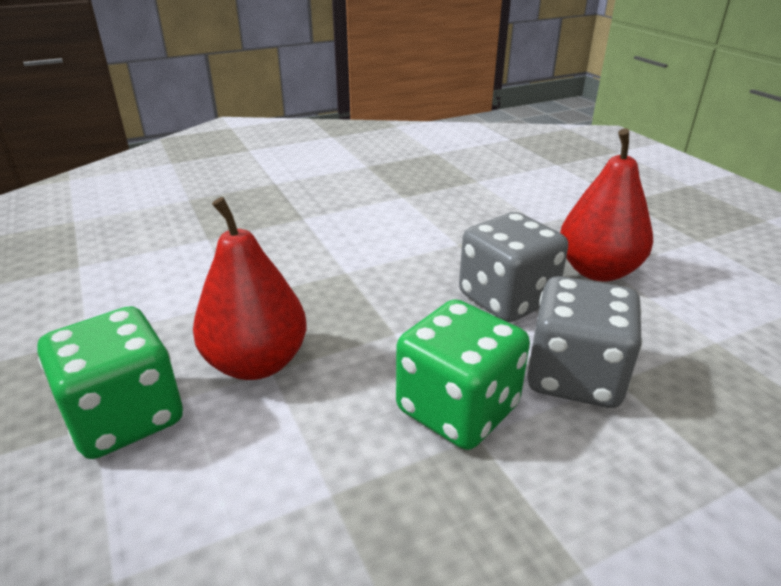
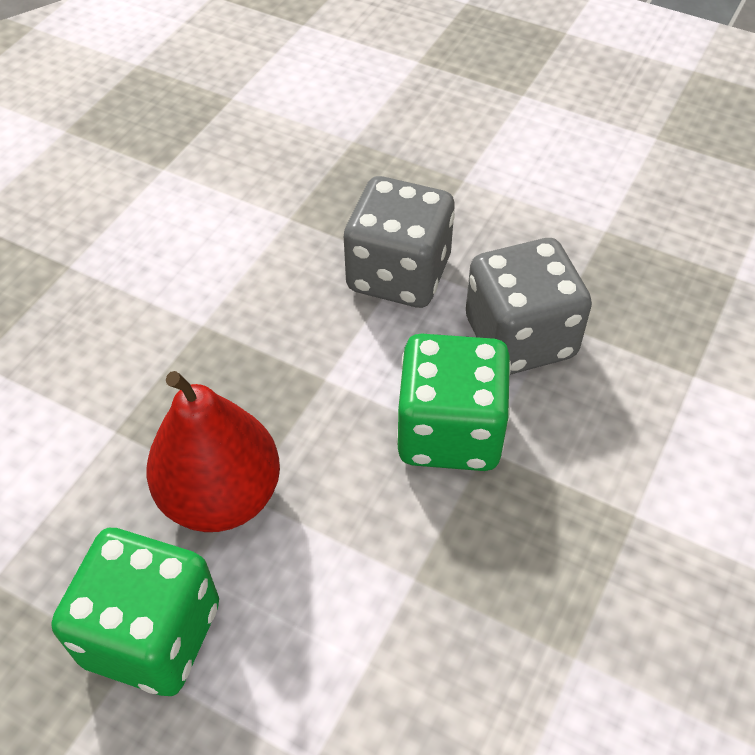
camera: 35 degrees left, 20 degrees up
(597, 271) = (457, 189): red pear -> none

